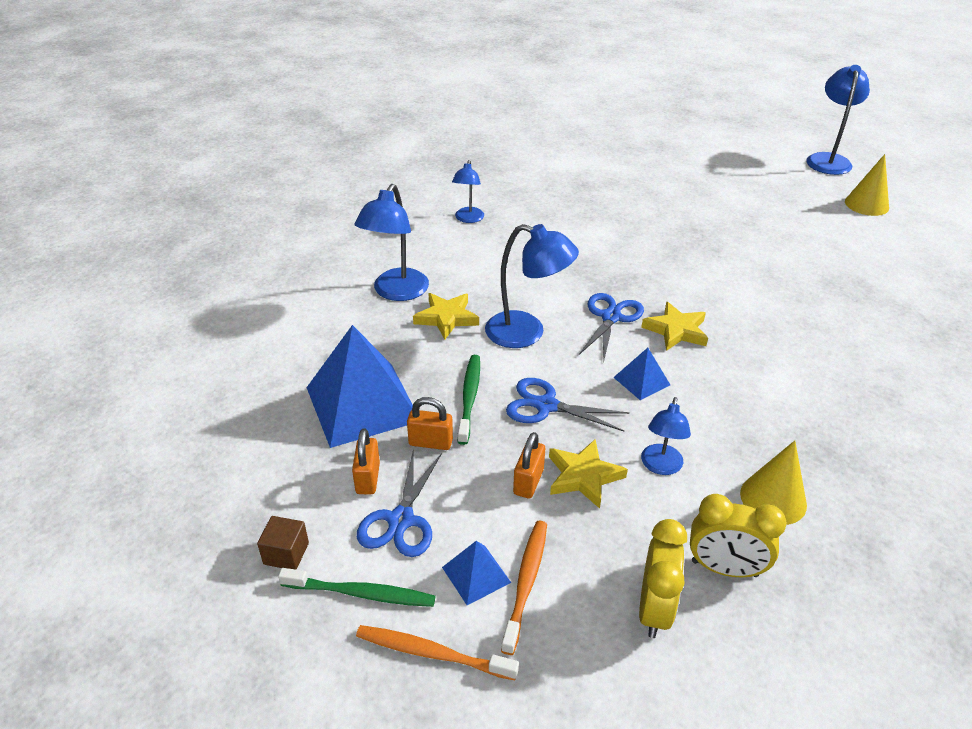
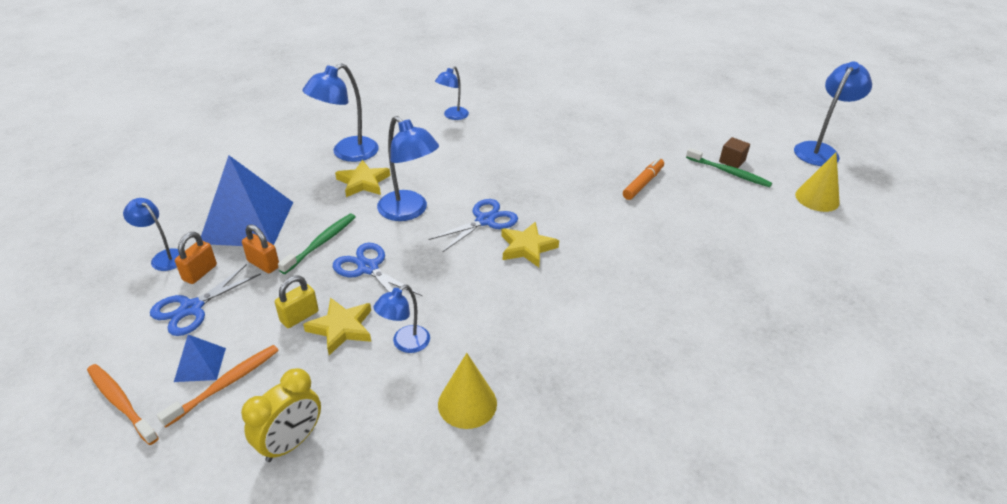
camera: 25 degrees right, 0 degrees up
(286, 553) = (104, 301): brown cube -> brown cube (732, 161)
(305, 477) = (164, 257): none -> blue lamp
(361, 593) = (120, 345): green toothbrush -> green toothbrush (729, 172)
(528, 482) = (299, 316): orange padlock -> yellow padlock
(641, 381) = (458, 276): blue pyramid -> none
(716, 234) = (643, 183): none -> orange marker
(724, 568) = (373, 438): yellow clock -> none

